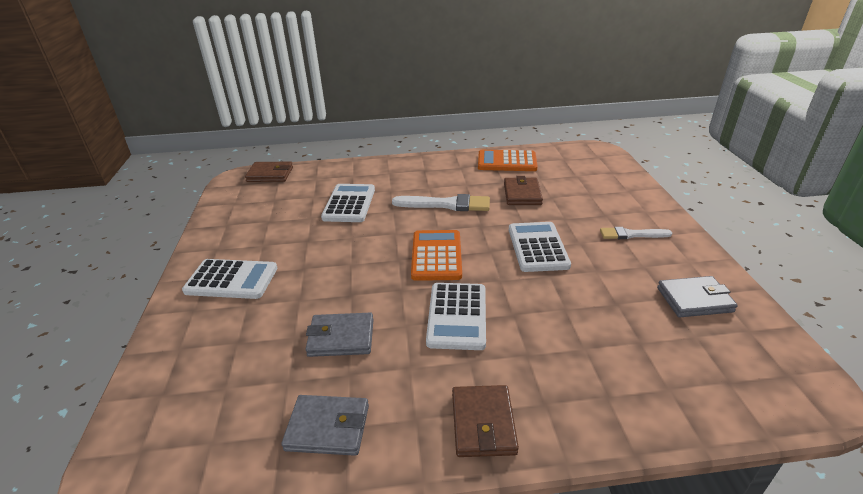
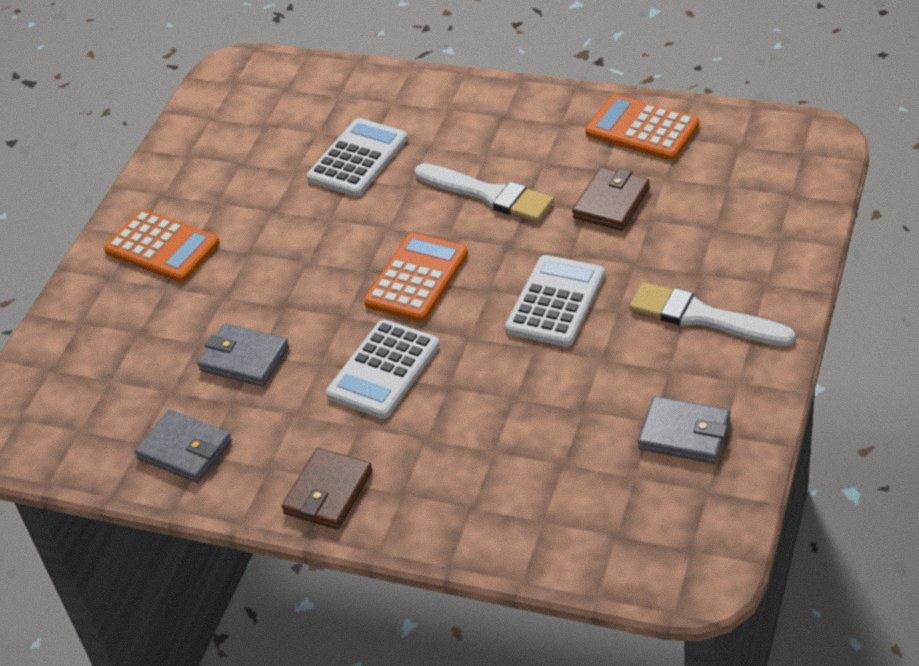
camera: 30 degrees right, 10 degrees up
(231, 280) = (162, 248): white calculator -> orange calculator
(270, 174) = (280, 71): brown wallet -> none
(631, 234) = (703, 317): white brush -> white brush, size x1.57

